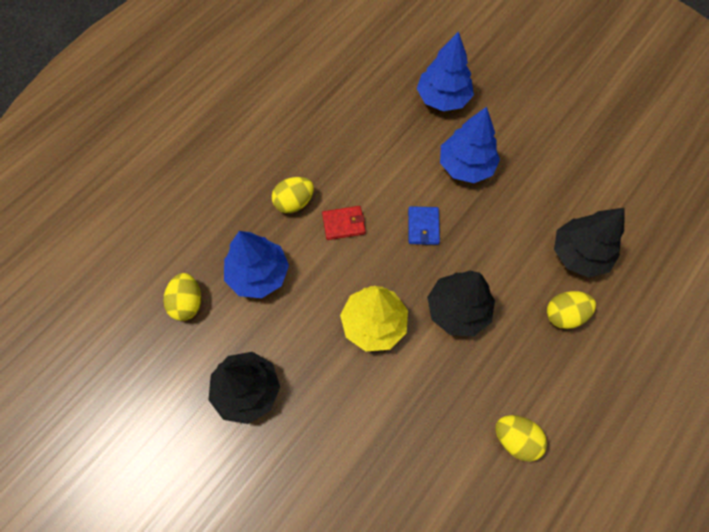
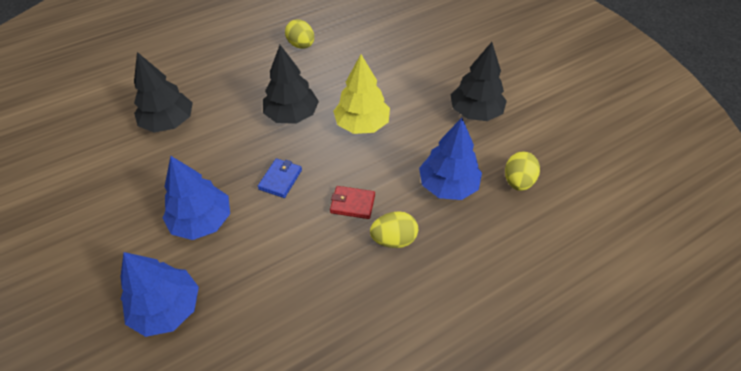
camera: 160 degrees left, 15 degrees down
(564, 314) = (216, 91): yellow egg -> none

